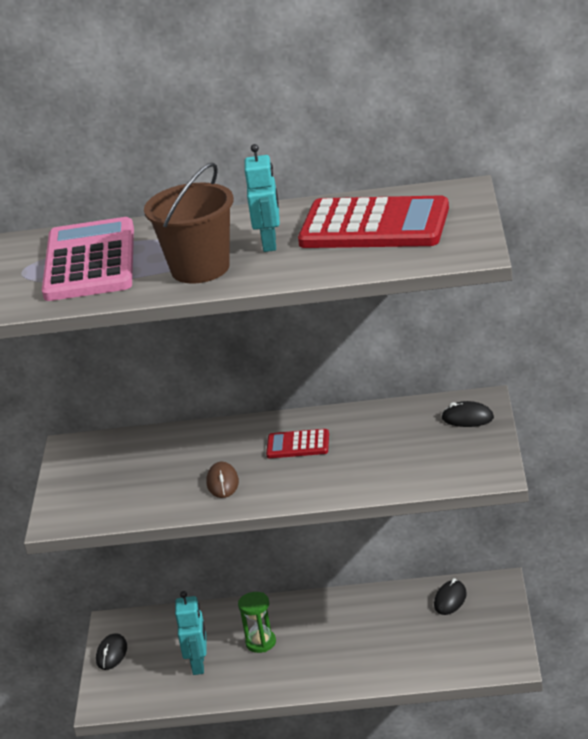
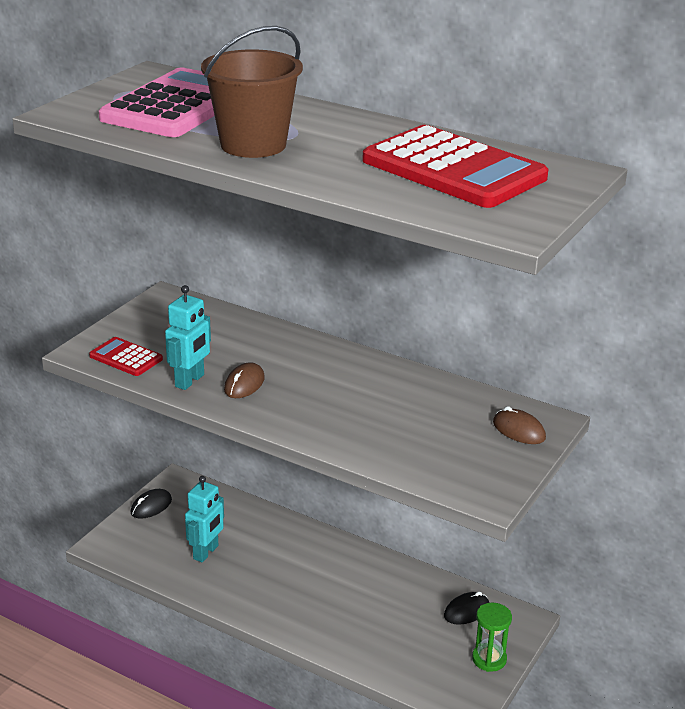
camera: 25 degrees right, 0 degrees up
(261, 642) = (272, 561): green hourglass -> green hourglass (489, 659)
(270, 243) = (341, 148): turquoise robot -> turquoise robot (190, 381)
(298, 445) = (342, 382): red calculator -> red calculator (126, 358)
(467, 418) = (519, 430): black mouse -> brown mouse

